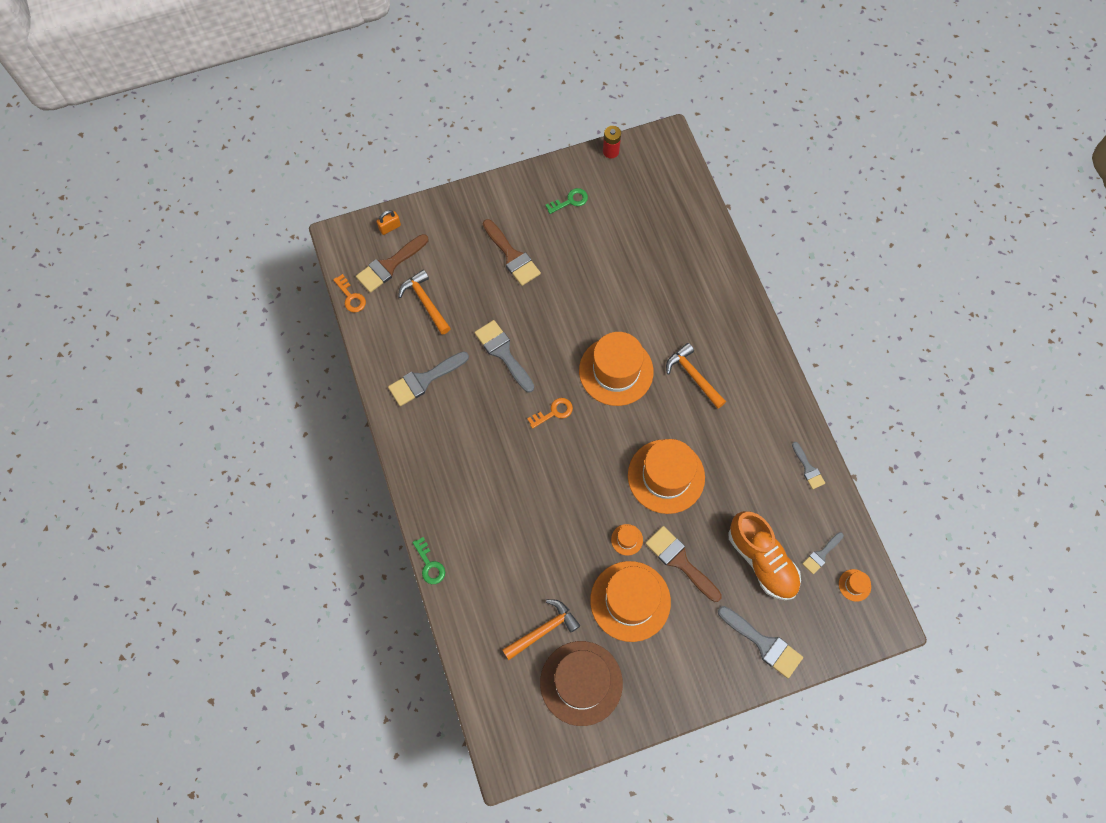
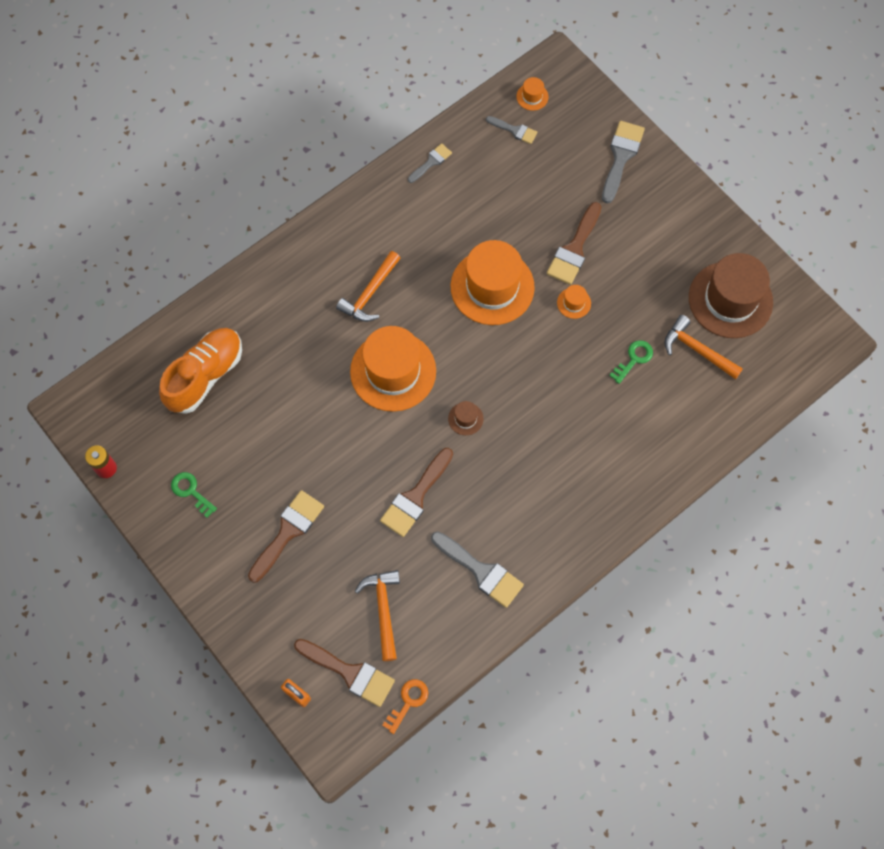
camera: 110 degrees left, 0 degrees up
(425, 302) = (383, 610): orange hammer -> orange hammer turned 135 degrees clockwise
(429, 564) = (683, 483): green key -> green key (634, 359)
(503, 353) = (415, 497): grey brush -> brown brush
(553, 412) = (465, 418): orange key -> brown hat
(630, 601) = (633, 281): orange hat -> none
(762, 560) = (542, 178): orange shoe -> orange shoe (205, 375)

